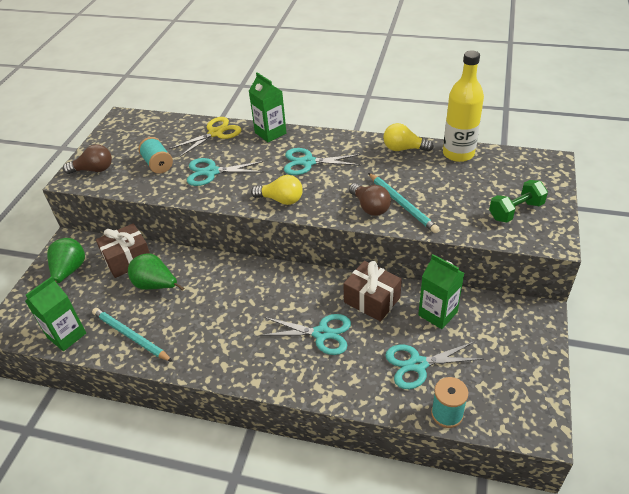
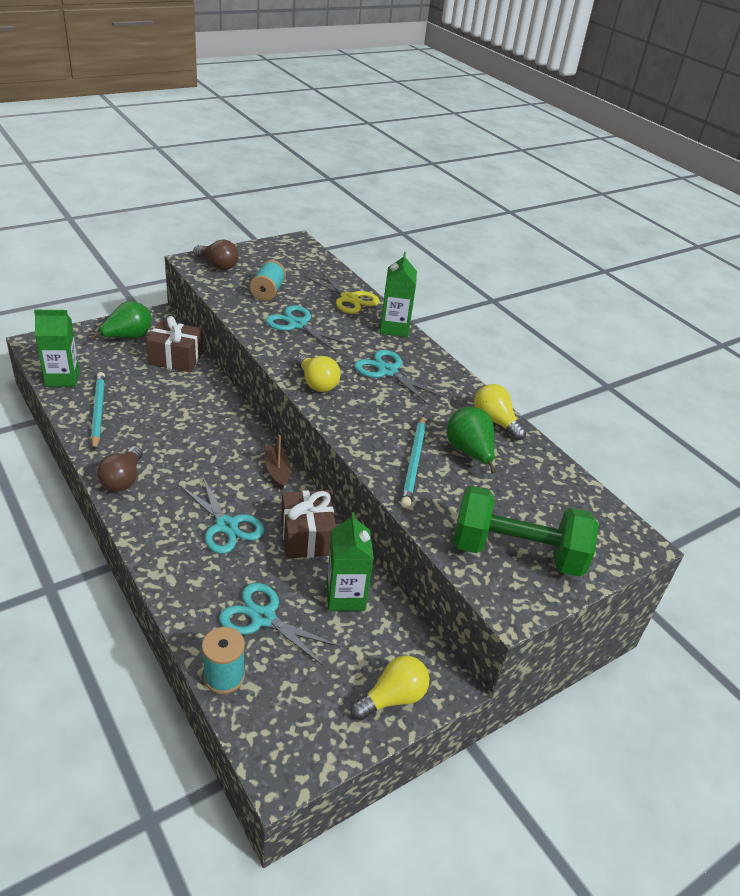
camera: 35 degrees right, 5 degrees down
(156, 285) = (166, 391): green pear -> green pear (469, 453)
(215, 133) = (349, 299): yellow scissors -> yellow scissors turned 45 degrees clockwise
(299, 277) = (277, 471): none -> brown boat
(370, 207) = (381, 443): brown light bulb -> brown light bulb (123, 479)
(458, 153) = (544, 463): yellow bottle -> none
(515, 211) = (516, 553): green dumbbell -> green dumbbell, size x1.68
(531, 343) = (392, 698): none -> yellow light bulb

